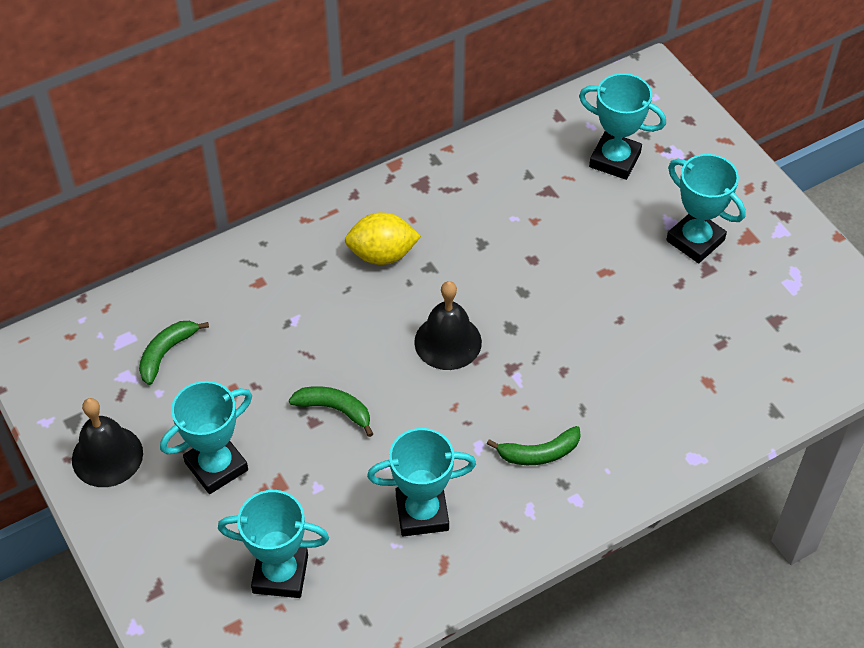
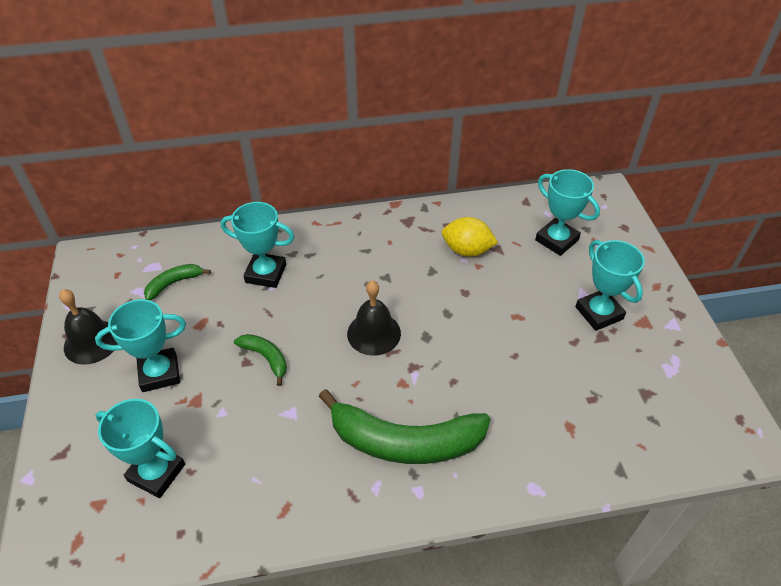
camera: 20 degrees right, 5 degrees down
(382, 255) = (356, 259): yellow lemon -> yellow lemon (467, 250)
(422, 513) = (289, 460): turquoise trophy -> turquoise trophy (266, 273)
(539, 453) = (405, 441): green banana -> green banana, size x2.14

